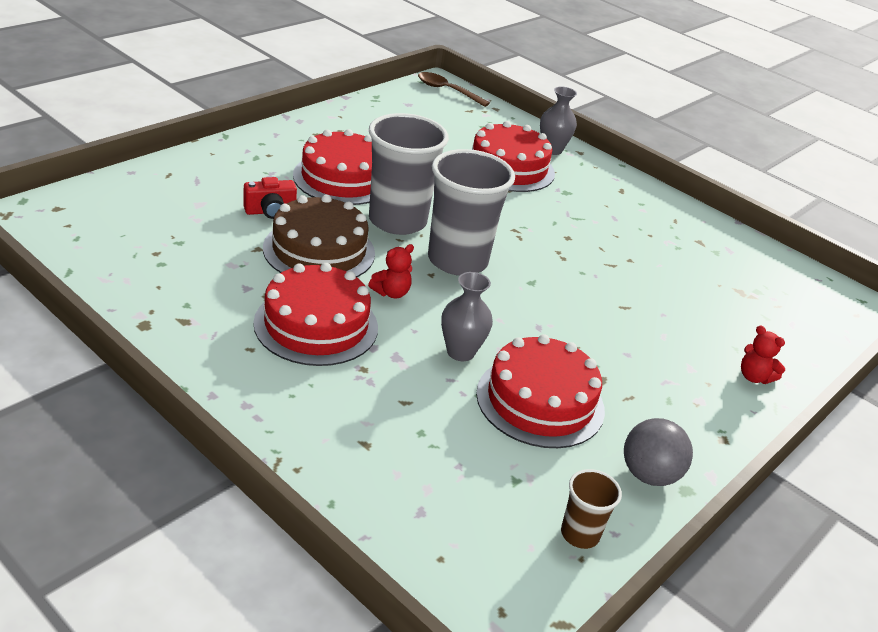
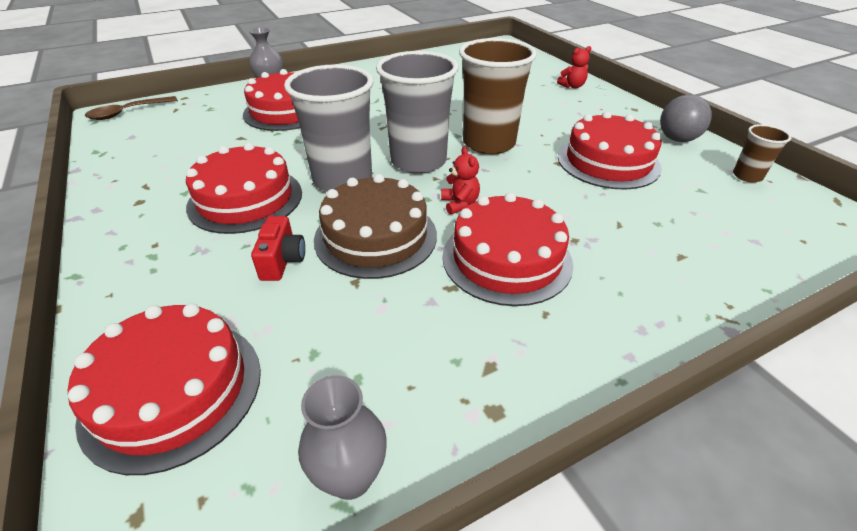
camera: 65 degrees left, 5 degrees up
(137, 197) = (173, 391): none -> red cake
(460, 352) = (549, 184): grey vase -> grey vase (350, 477)
(526, 305) = (489, 143): none -> brown cup

